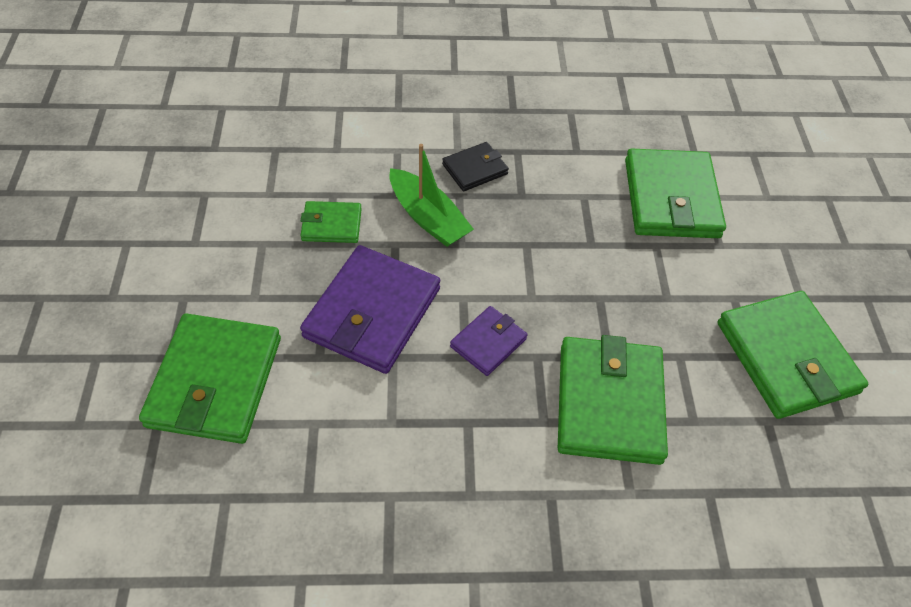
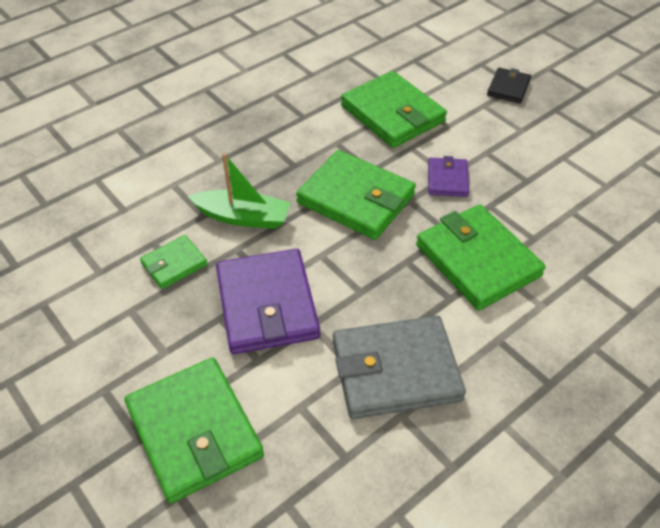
camera: 35 degrees left, 5 degrees down
(425, 452) = (395, 370): none -> grey wallet
(475, 169) = (244, 166): black wallet -> black wallet (508, 88)
(488, 343) = (367, 273): purple wallet -> purple wallet (447, 179)
(786, 357) = (547, 169): green wallet -> green wallet (356, 199)

